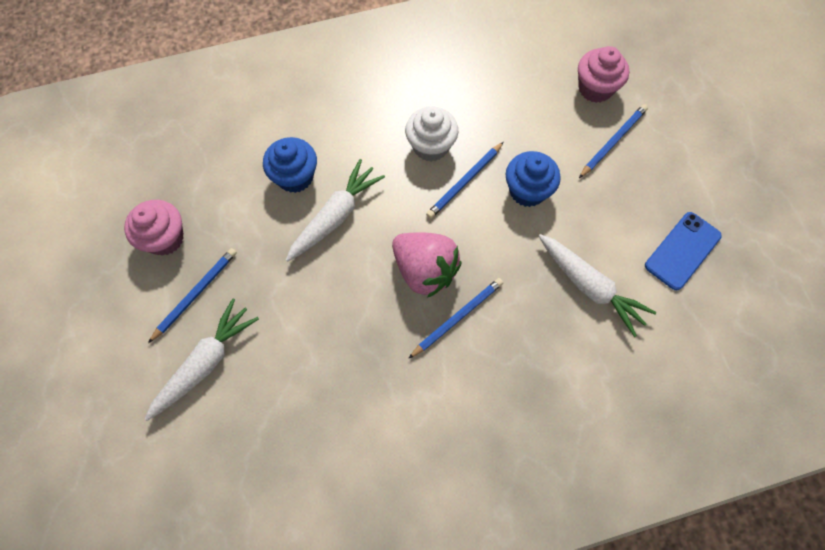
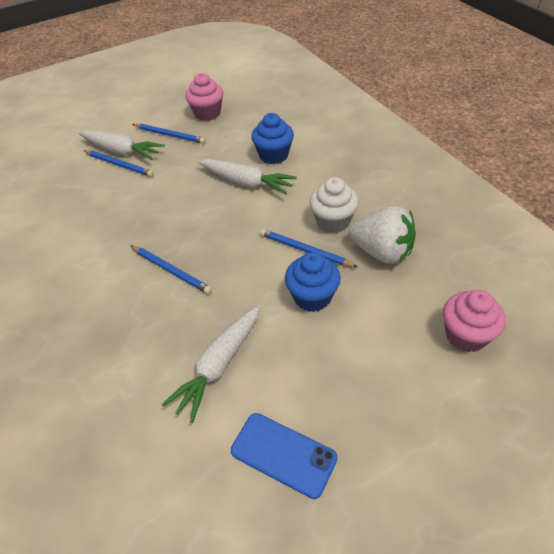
camera: 80 degrees right, 20 degrees down
(425, 270) = (211, 242): pink strawberry -> none
(486, 117) = (382, 252): none -> white strawberry
(613, 141) = (403, 362): blue pencil -> blue pencil (119, 165)

